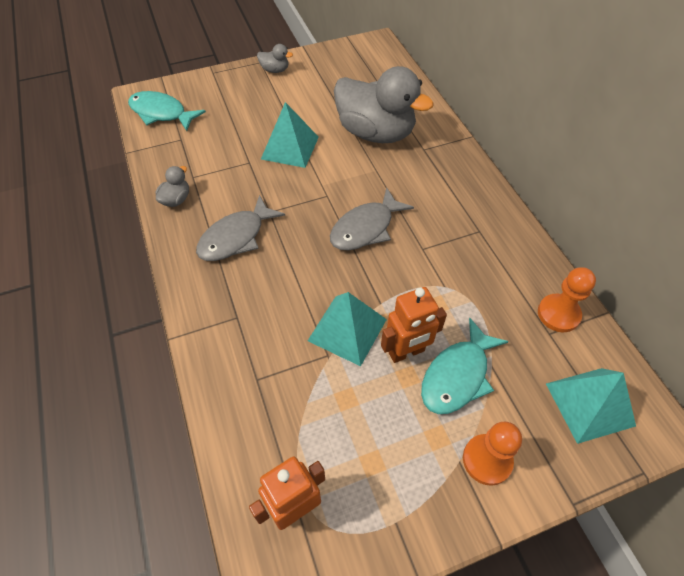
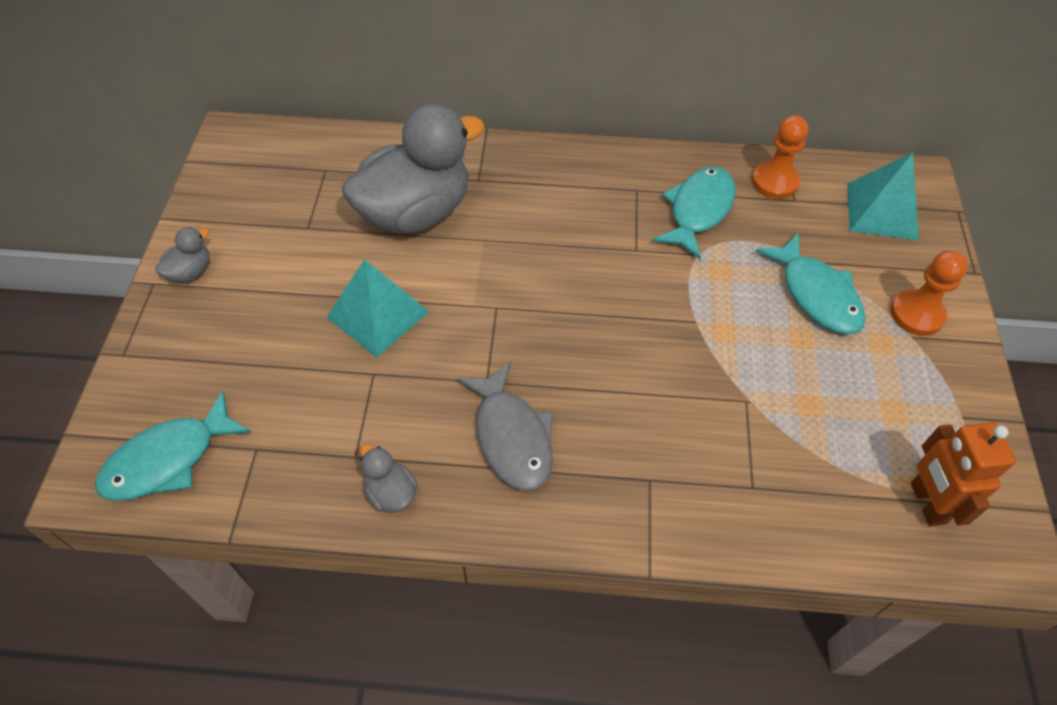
camera: 65 degrees left, 0 degrees up
(347, 330) = (719, 368): turquoise pyramid -> none
(365, 228) = (575, 289): grey fish -> none
(406, 352) = (771, 325): orange robot -> none
(487, 273) = (698, 210): none -> turquoise fish

